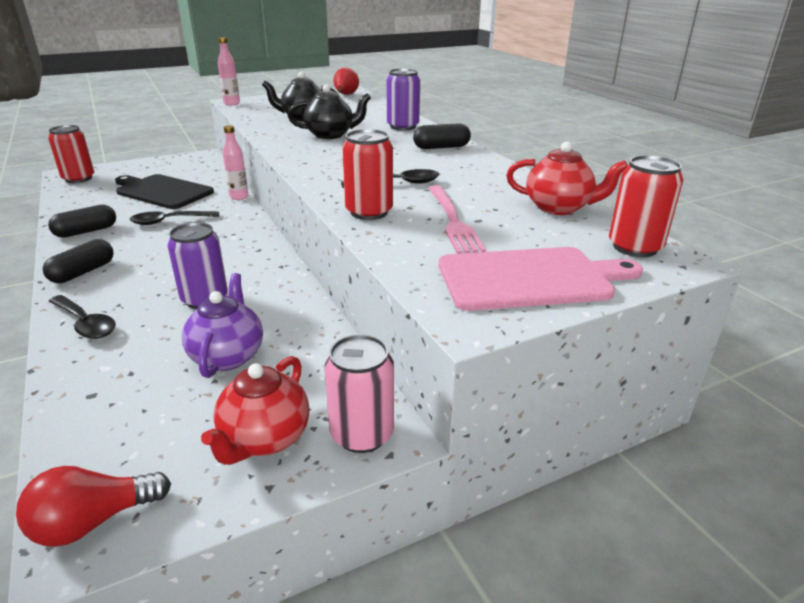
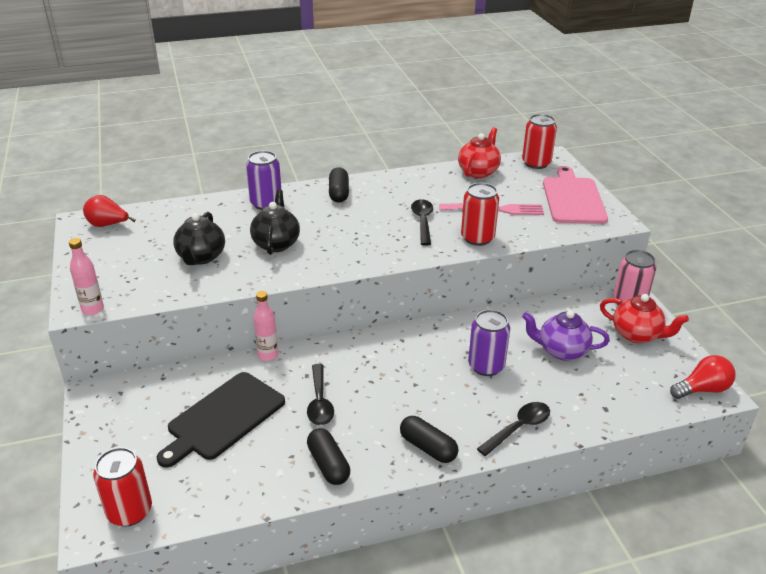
camera: 80 degrees left, 5 degrees up
(93, 521) = (702, 389): red light bulb -> red light bulb turned 90 degrees counterclockwise

